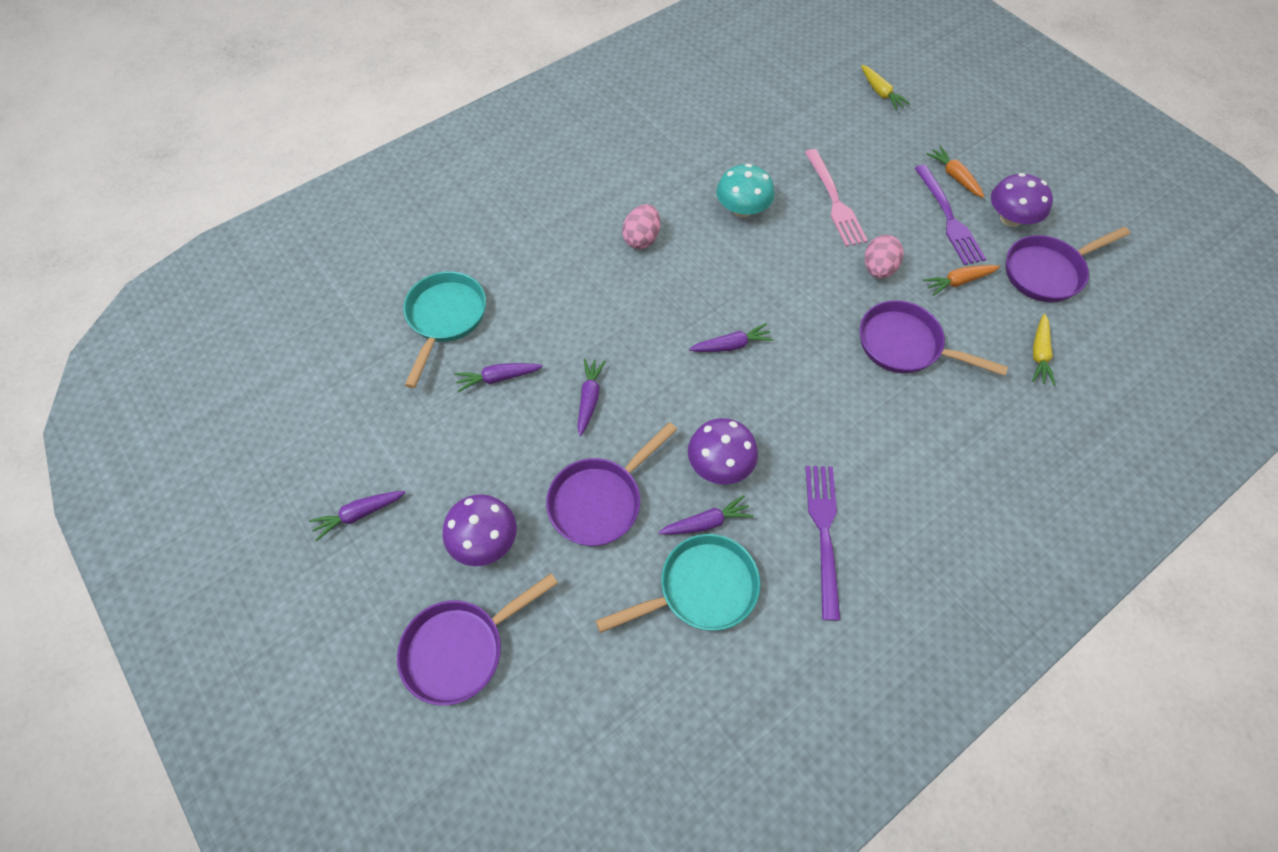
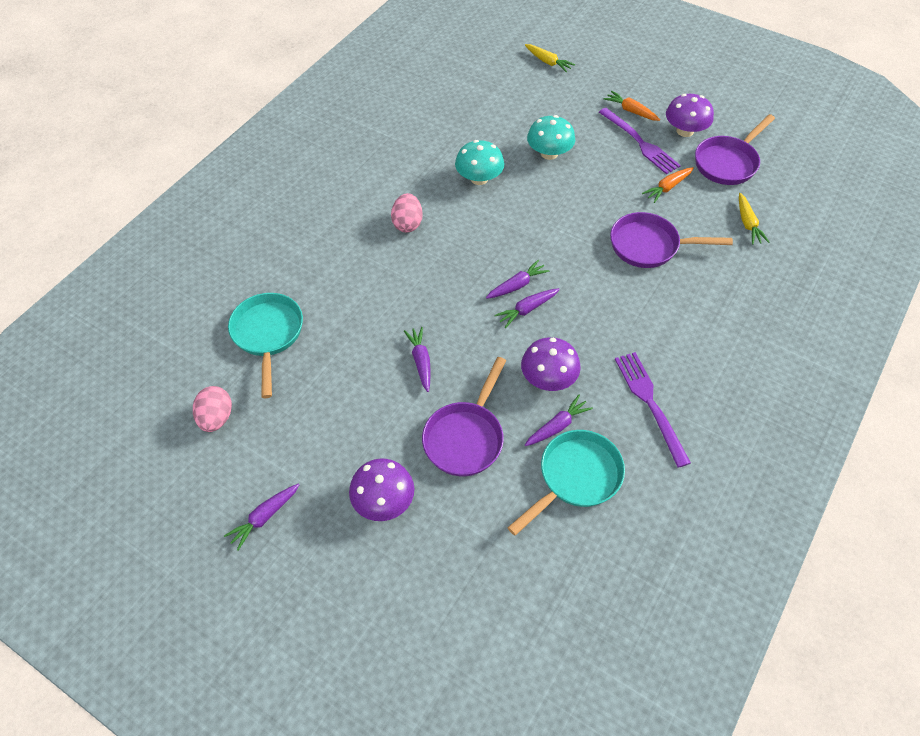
camera: 20 degrees left, 5 degrees down
(461, 649) = (403, 593): purple pan -> none
(498, 378) = (336, 369): purple carrot -> purple carrot (527, 309)
(835, 201) = (549, 153): pink fork -> turquoise mushroom
(878, 269) = (604, 195): pink egg -> pink egg (216, 418)

